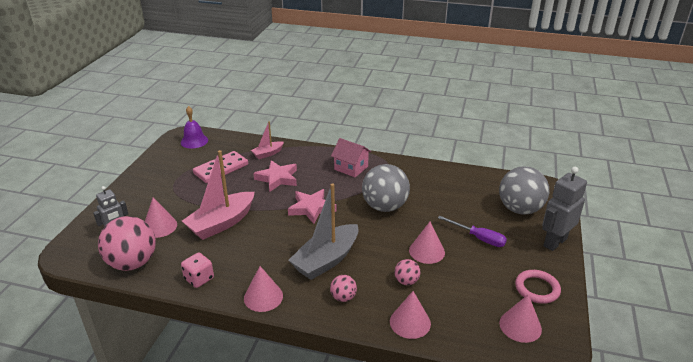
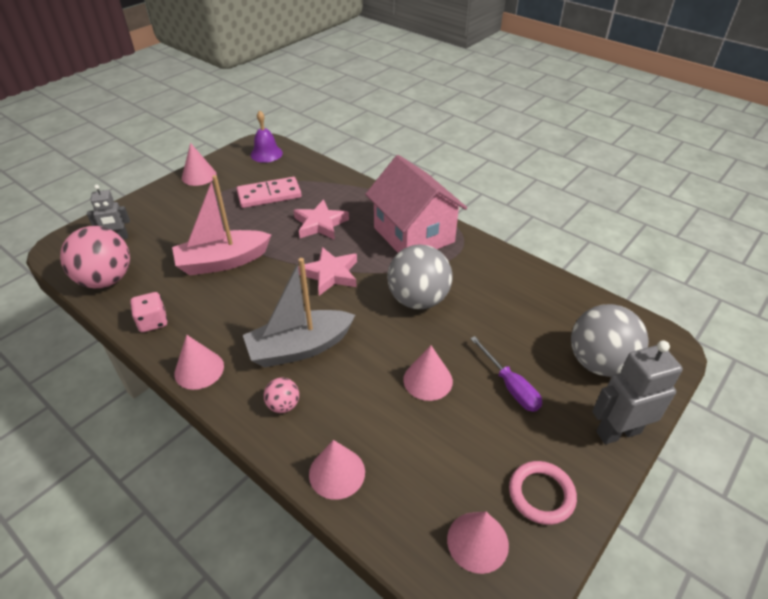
camera: 25 degrees right, 10 degrees up
(159, 226) = (161, 245): pink cone -> pink cone (199, 176)
(268, 153) = (332, 190): pink boat -> none
(351, 168) = (413, 235): pink house -> pink house, size x1.86
(406, 281) = (373, 413): pink ball -> none

